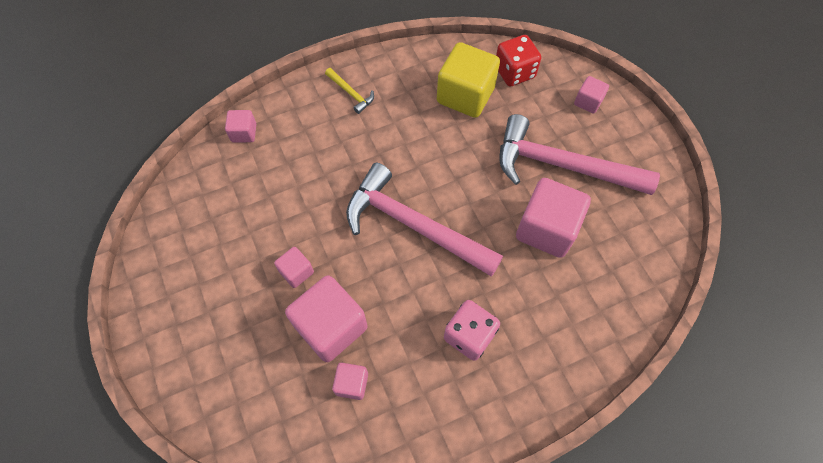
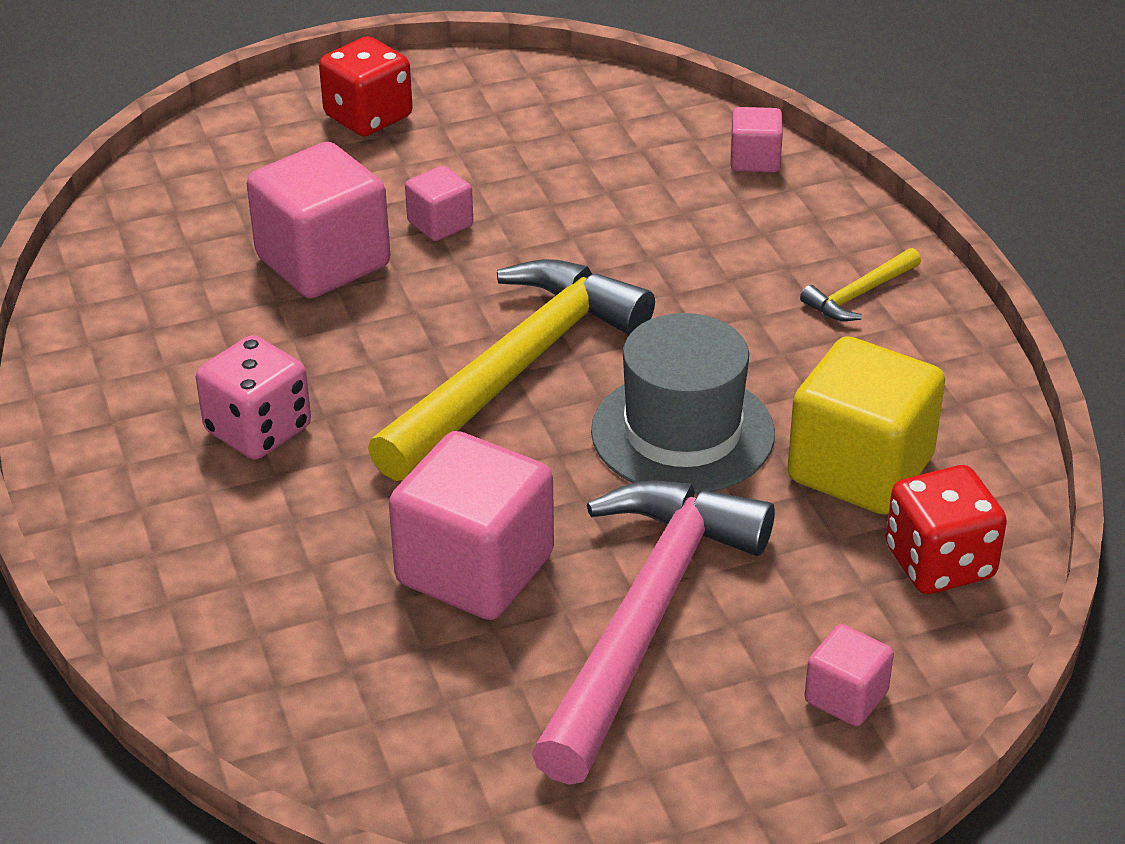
camera: 95 degrees right, 25 degrees down
(189, 324) = (368, 117): none -> red dice
(352, 384) = (211, 283): pink cube -> none
(414, 225) = (516, 370): pink hammer -> yellow hammer
(450, 157) = (682, 432): none -> grey hat

